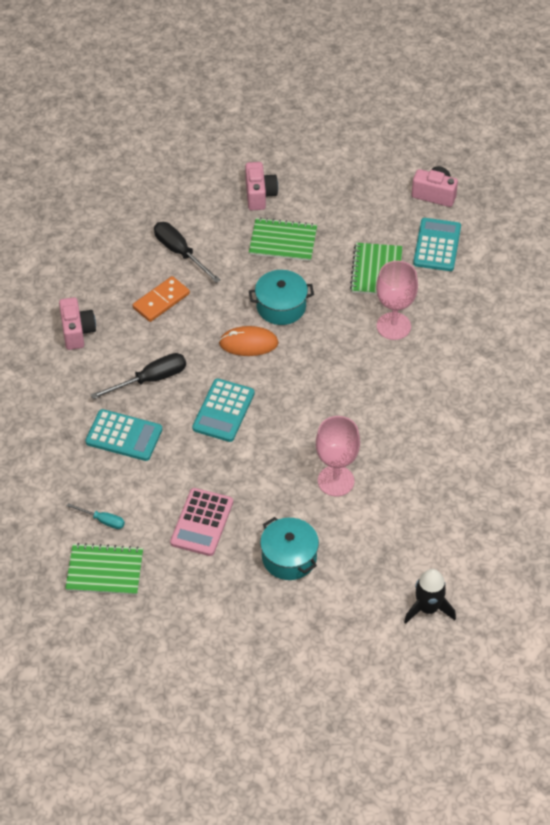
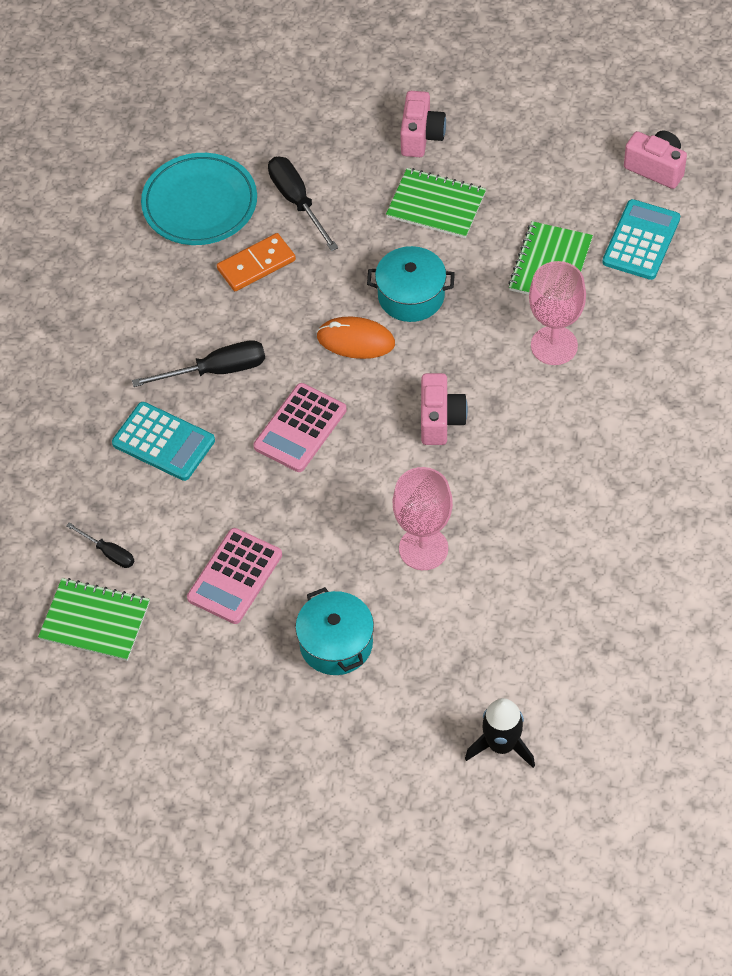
camera: 15 degrees right, 5 degrees up
(77, 332) = (138, 291): pink camera -> pink camera (440, 420)
(103, 520) = (109, 553): turquoise screwdriver -> black screwdriver
(108, 264) = (200, 204): none -> turquoise plate
(223, 411) = (300, 428): turquoise calculator -> pink calculator

